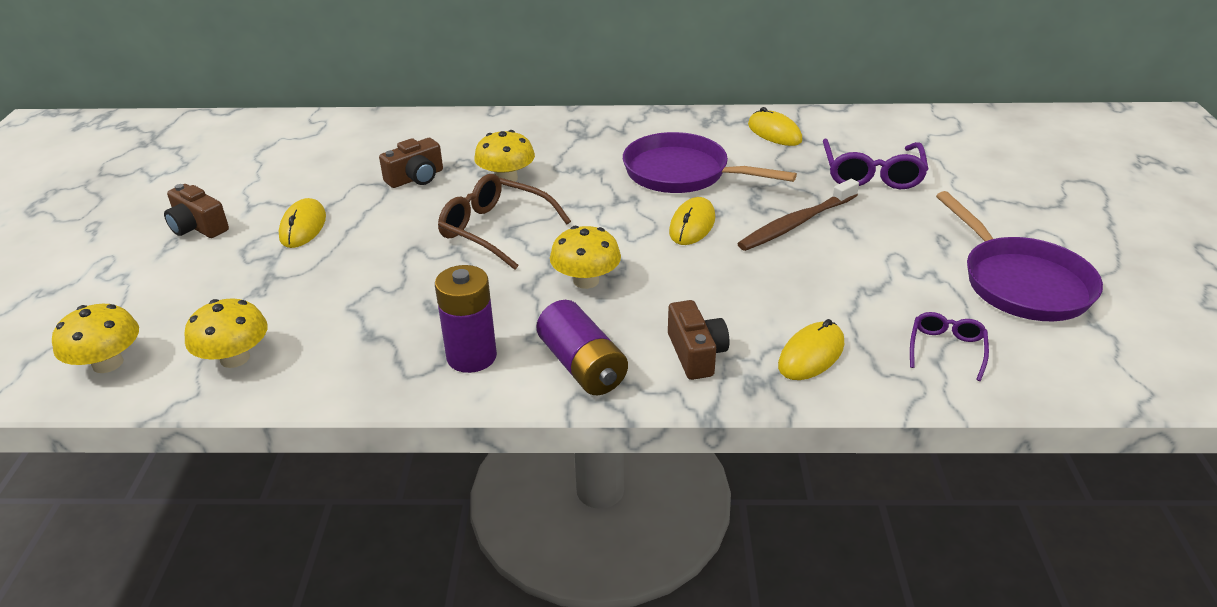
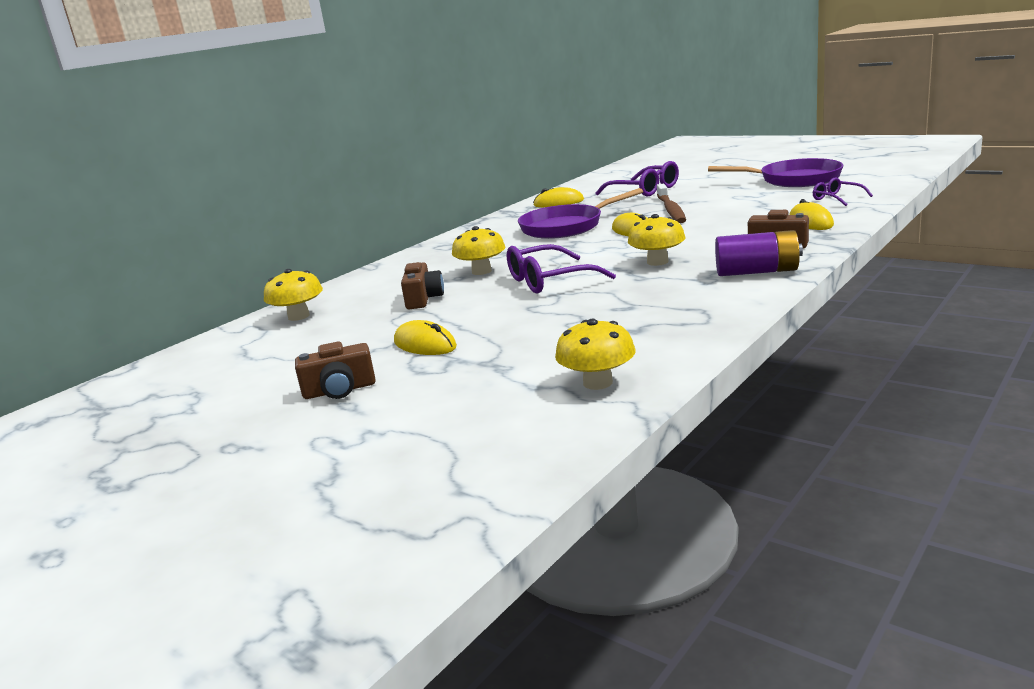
camera: 50 degrees left, 15 degrees down
(108, 363) = (526, 443): yellow mushroom -> yellow mushroom (299, 316)
(471, 356) = (706, 300): purple battery -> none
(495, 230) = (549, 280): brown glasses -> purple glasses

